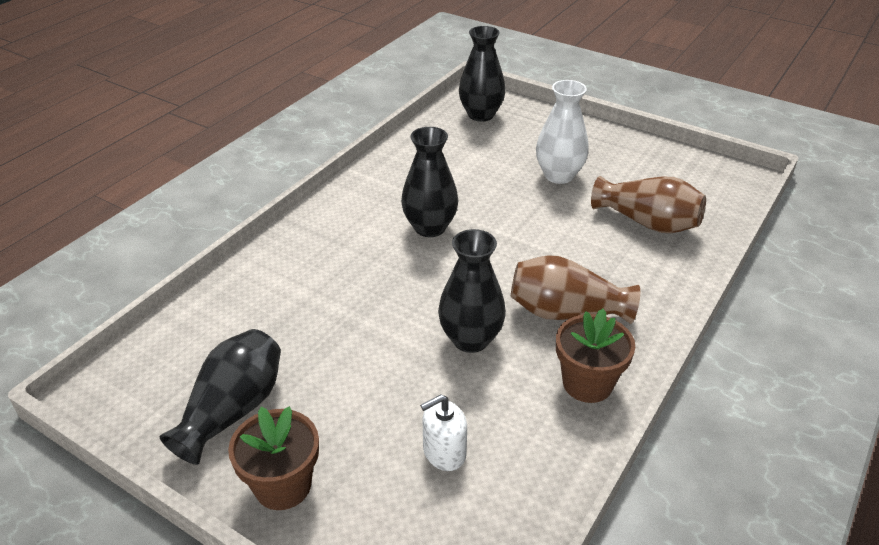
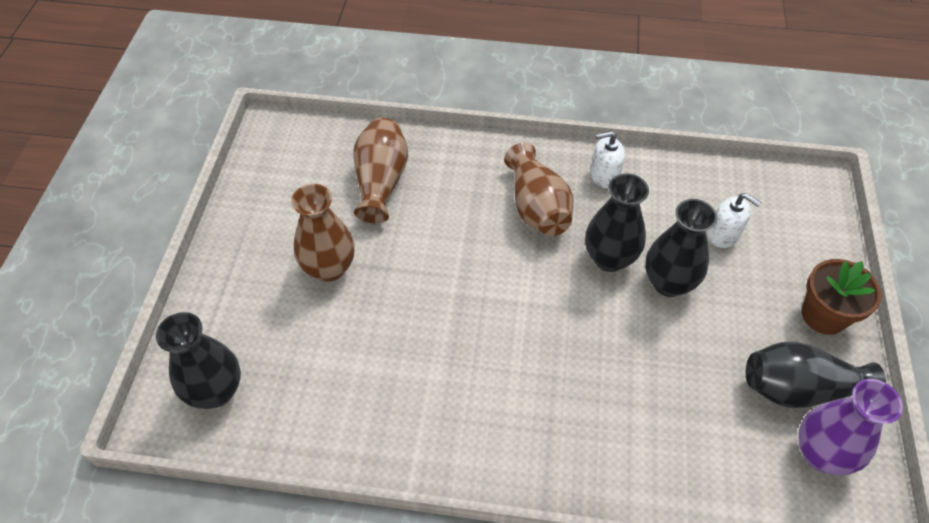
camera: 115 degrees left, 15 degrees up
(170, 390) = (820, 453): none -> purple vase
(430, 227) = (480, 349): black vase -> black vase (668, 283)
(559, 175) = (329, 268): white vase -> brown vase
(587, 383) = (604, 175): brown flower pot -> white soap dispenser

